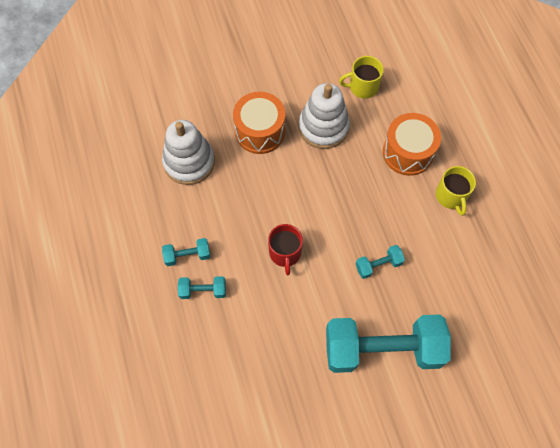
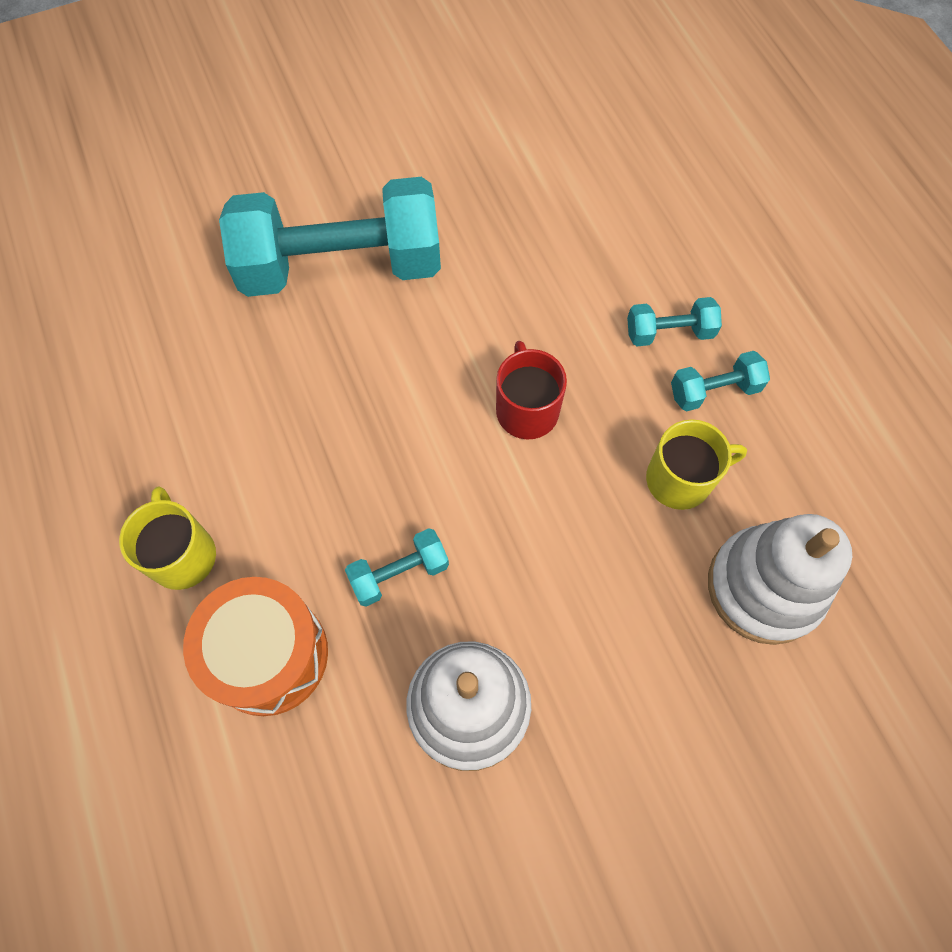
camera: 175 degrees right, 0 degrees up
(260, 131) = (619, 681): orange drum -> none
(363, 87) = (373, 840): yellow mug -> yellow mug (680, 479)
(378, 265) = (344, 402): turquoise dumbbell -> turquoise dumbbell (399, 573)

